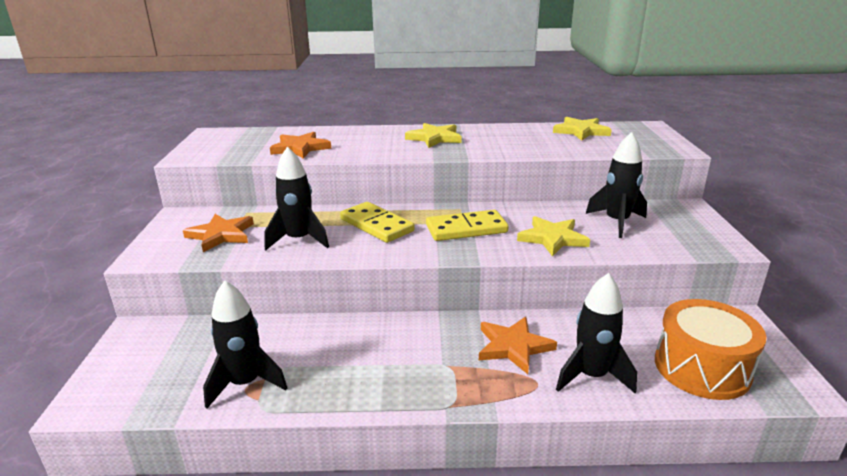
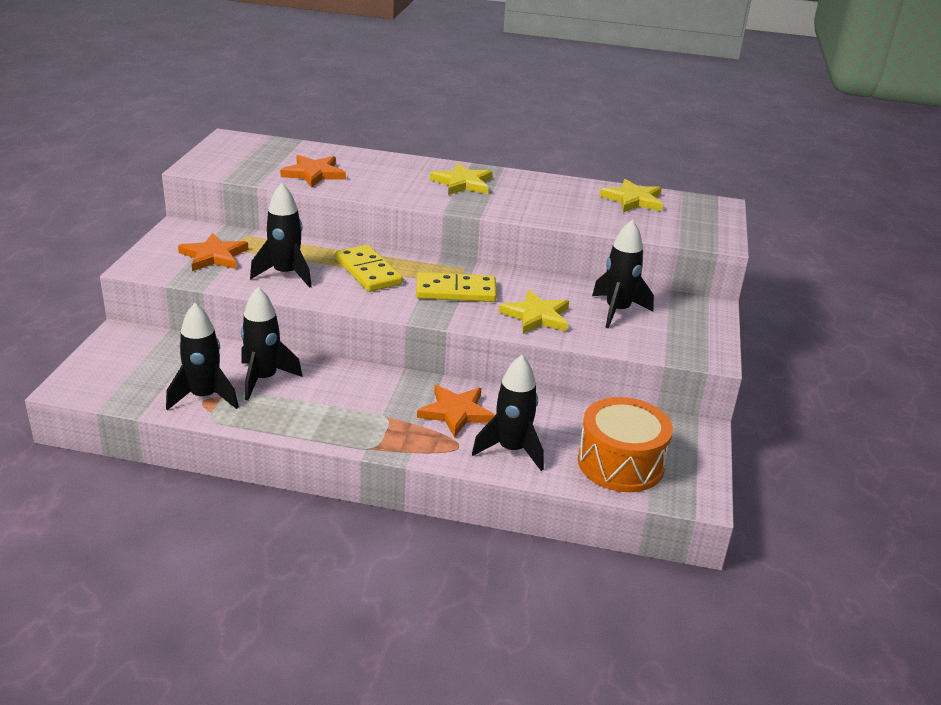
camera: 10 degrees right, 5 degrees up
(304, 350) = (264, 379): none -> black rocket

